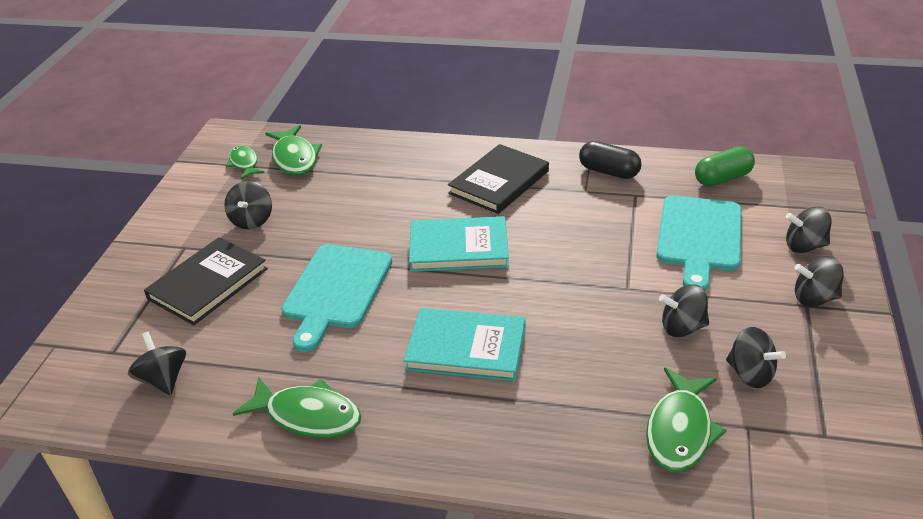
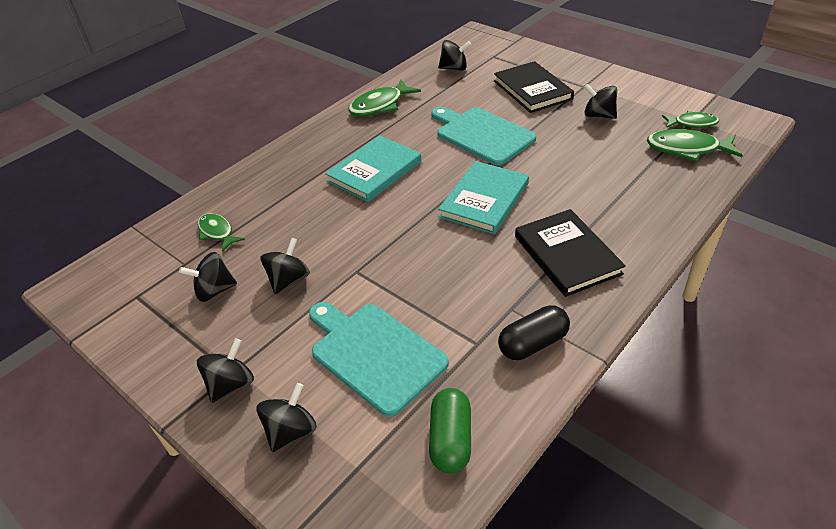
camera: 120 degrees right, 5 degrees up
(680, 430) = (217, 232): green fish -> green fish, size x0.63

